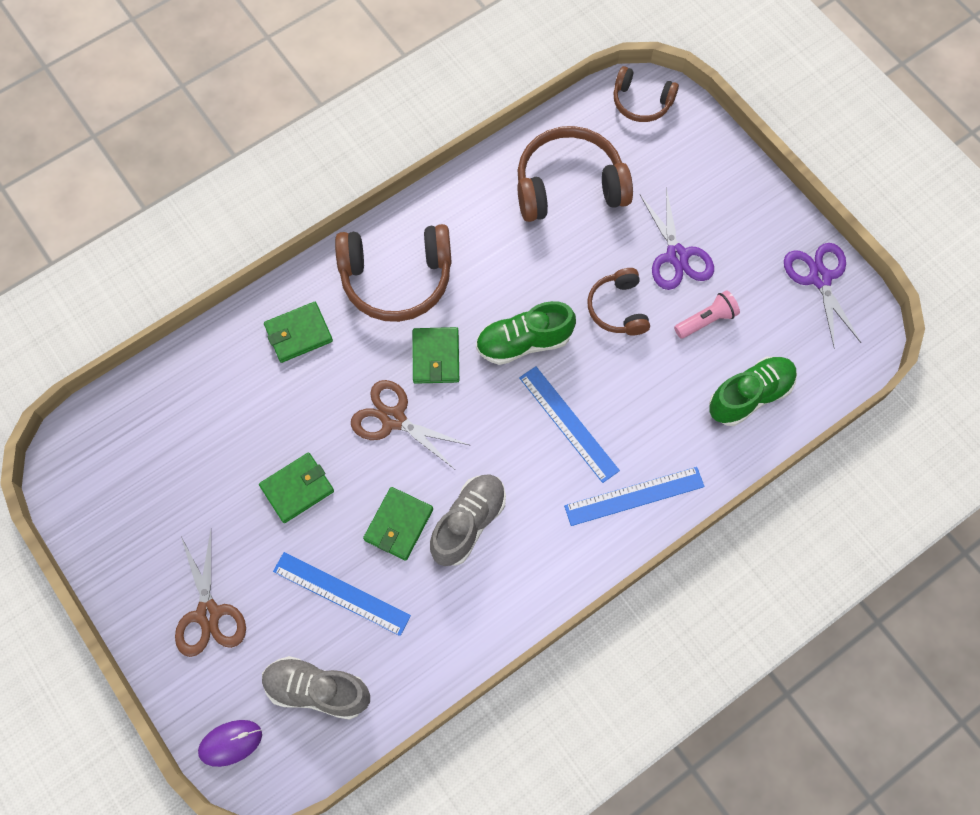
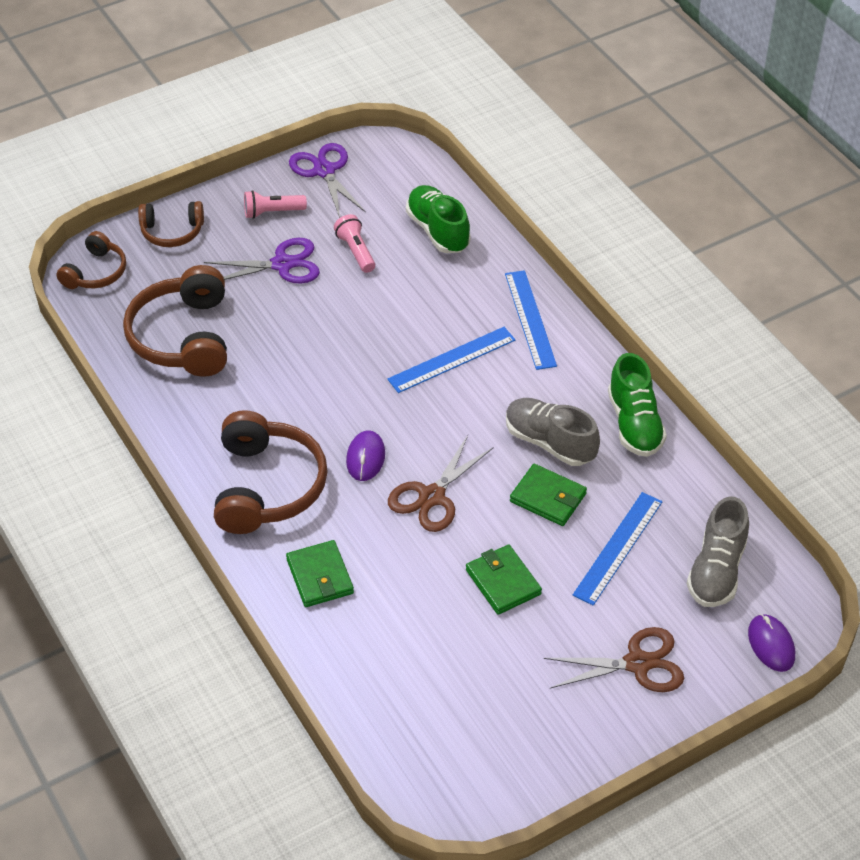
camera: 85 degrees left, 20 degrees down
(436, 357) = (365, 458): green wallet -> purple mouse
(524, 342) = (359, 386): green shoe -> green shoe (634, 424)
(618, 308) = (332, 312): brown headphones -> brown headphones (172, 232)
(749, 238) = (272, 212): none -> pink flashlight
(820, 278) = (324, 171): purple scissors -> purple scissors turned 75 degrees clockwise

